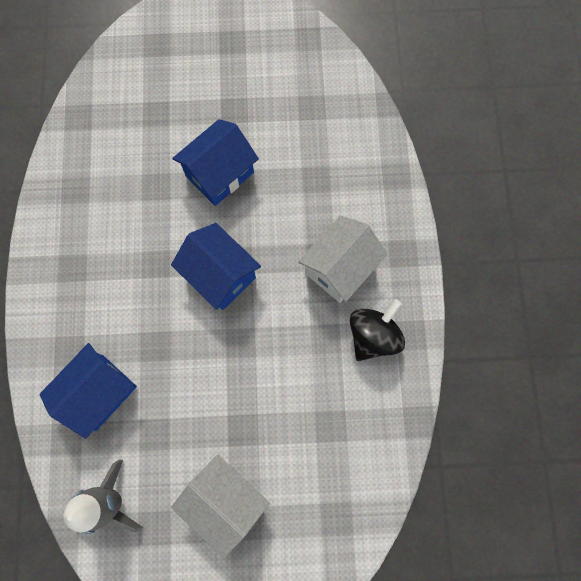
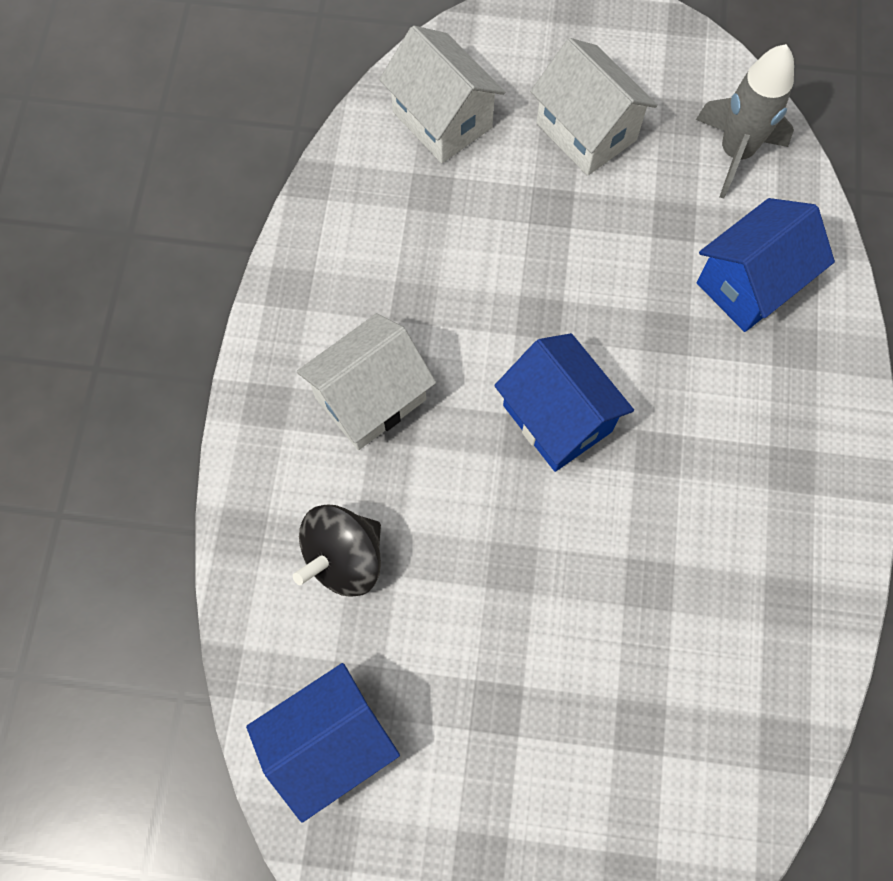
camera: 170 degrees left, 5 degrees down
(219, 174) = (538, 587): blue house -> blue house (330, 743)
(334, 491) = (442, 120): none -> white house
(373, 335) = (344, 295): black spinning top -> black spinning top (344, 558)

